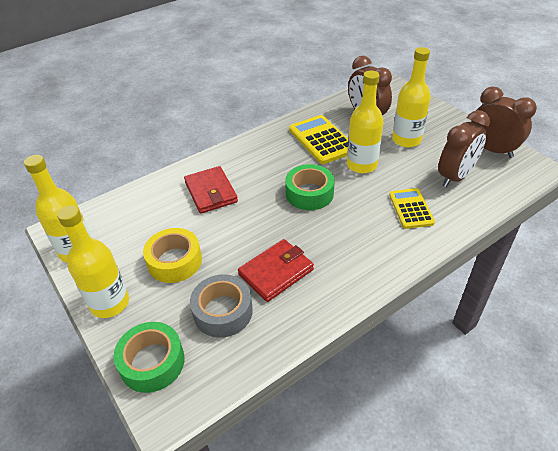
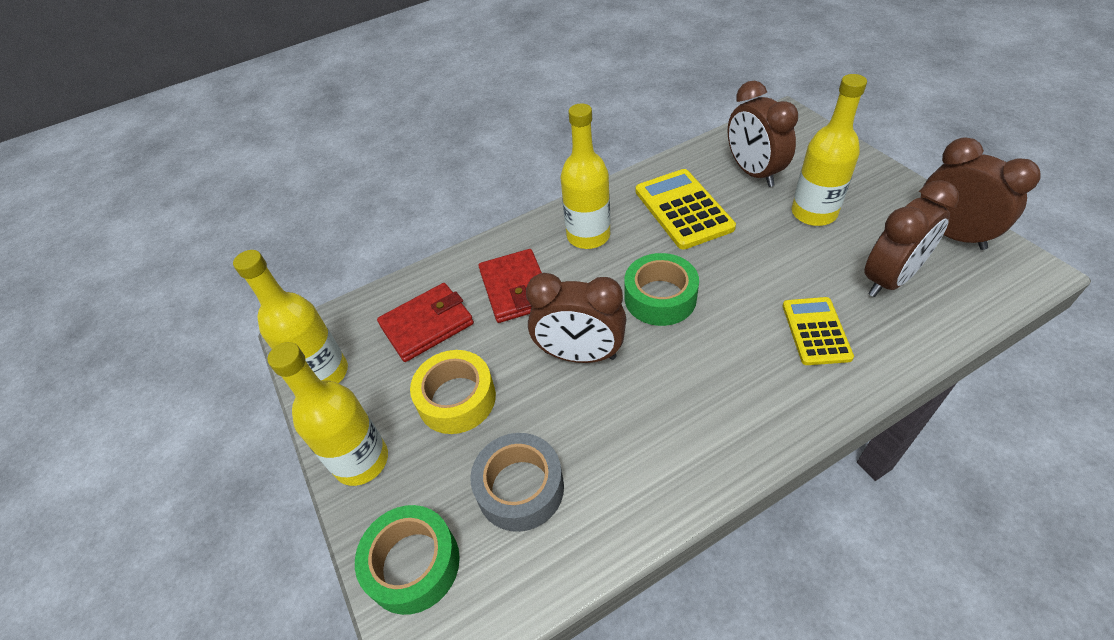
camera: 10 degrees right, 5 degrees up
(258, 230) = (580, 355): none -> brown clock
(276, 272) = (602, 427): red wallet -> red wallet (427, 325)
(361, 165) = (742, 253): yellow bottle -> yellow bottle (588, 236)

